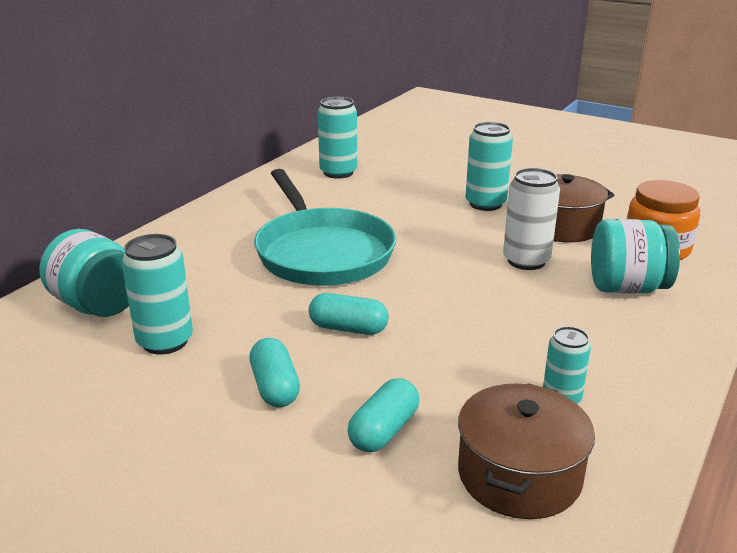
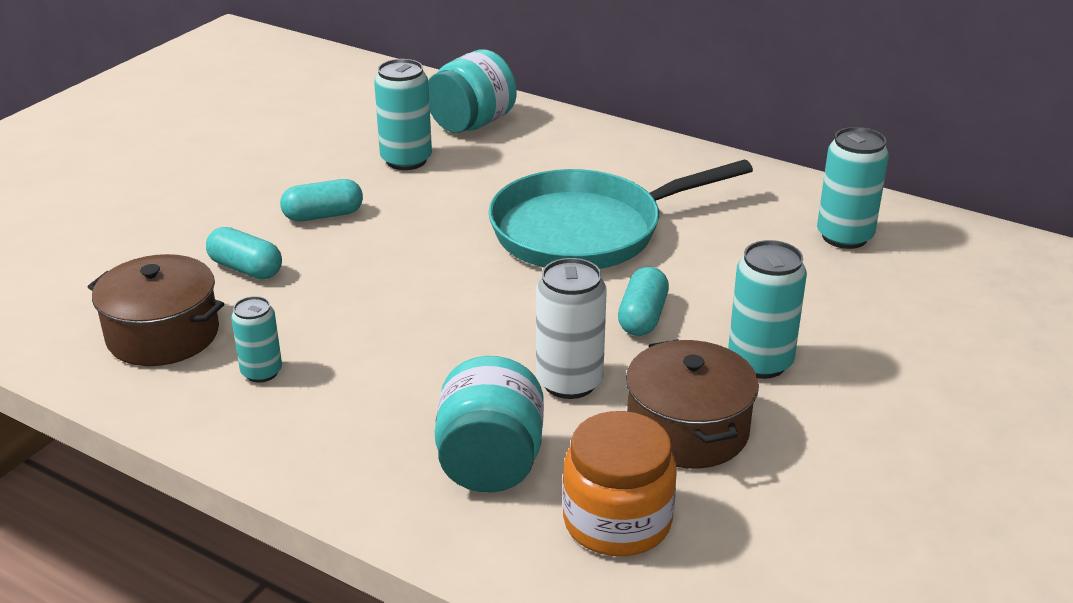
camera: 90 degrees right, 5 degrees up
(348, 328) = (415, 250): turquoise capsule -> turquoise capsule (642, 317)

